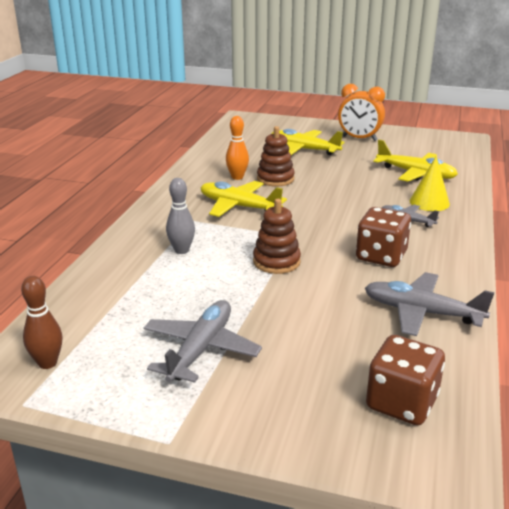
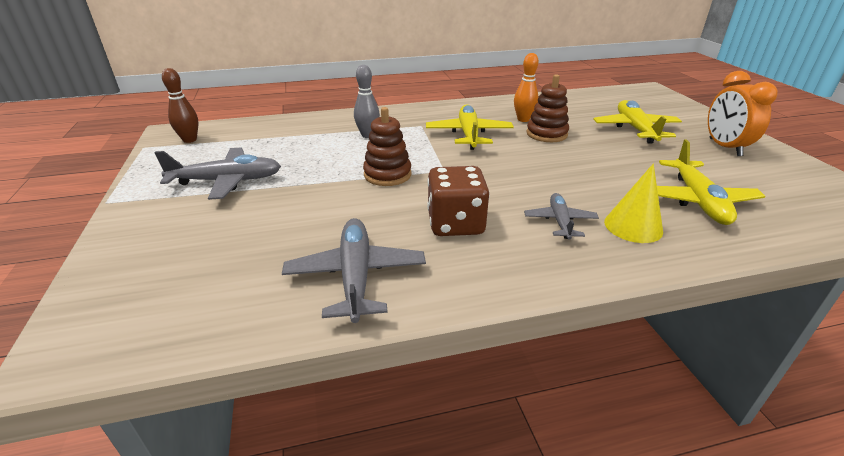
camera: 60 degrees right, 5 degrees up
(401, 403) = (175, 299): brown dice -> none

